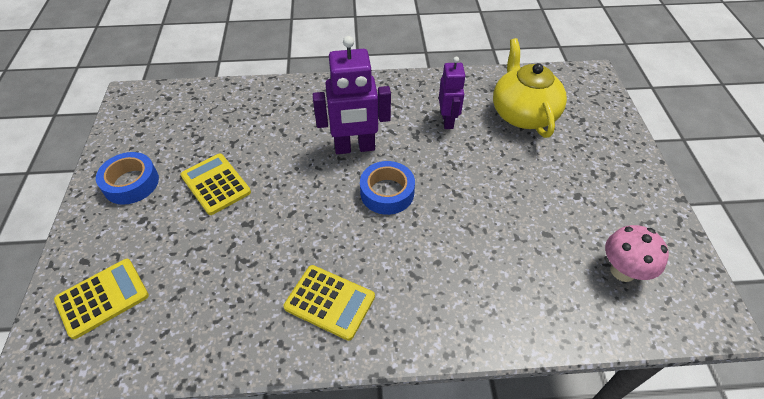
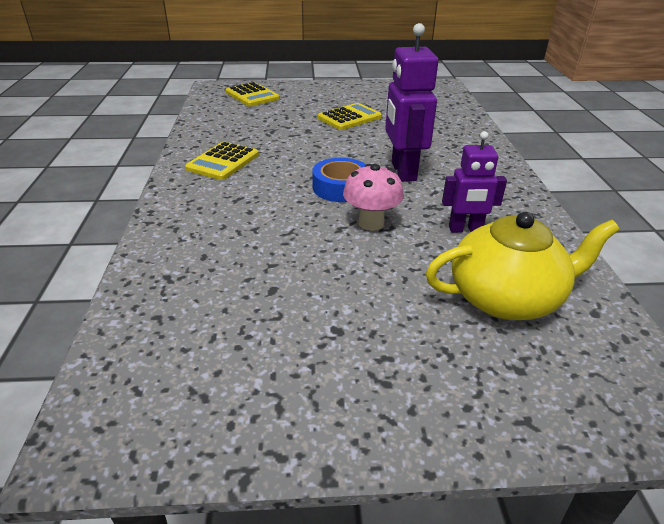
camera: 90 degrees right, 15 degrees down
(131, 183) = (349, 93): blue tape -> none
(622, 271) = (198, 350): pink mushroom -> pink mushroom (371, 223)

